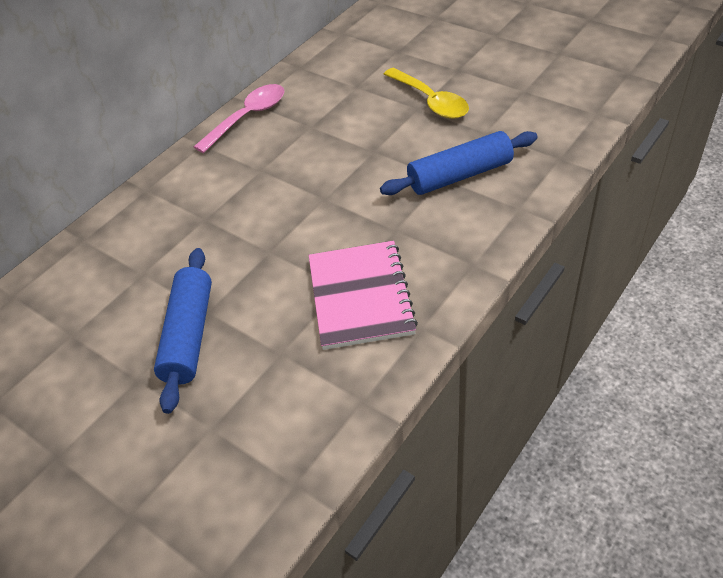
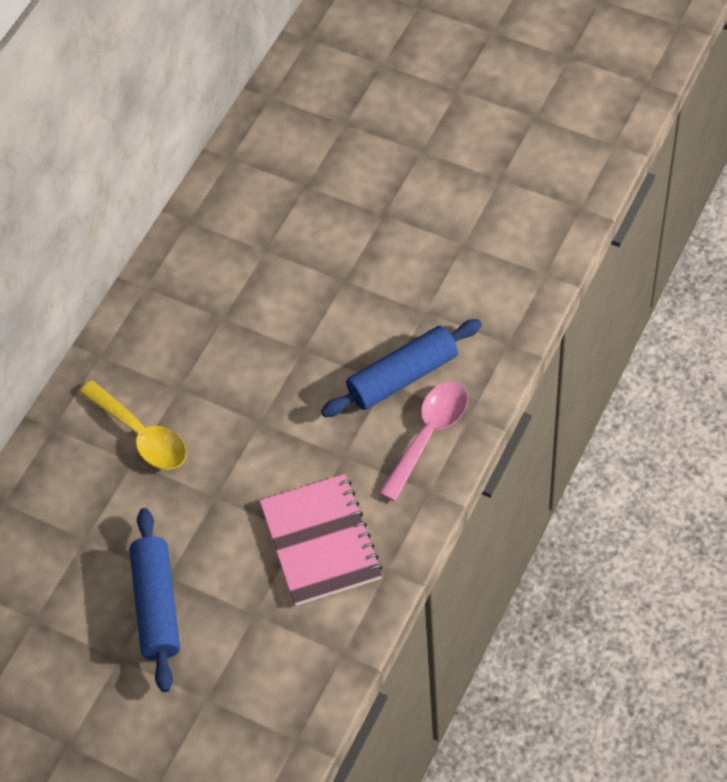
camera: 10 degrees left, 10 degrees up
(248, 117) = (144, 310): pink spoon -> pink spoon (428, 435)
(430, 101) = (356, 268): yellow spoon -> yellow spoon (141, 434)

